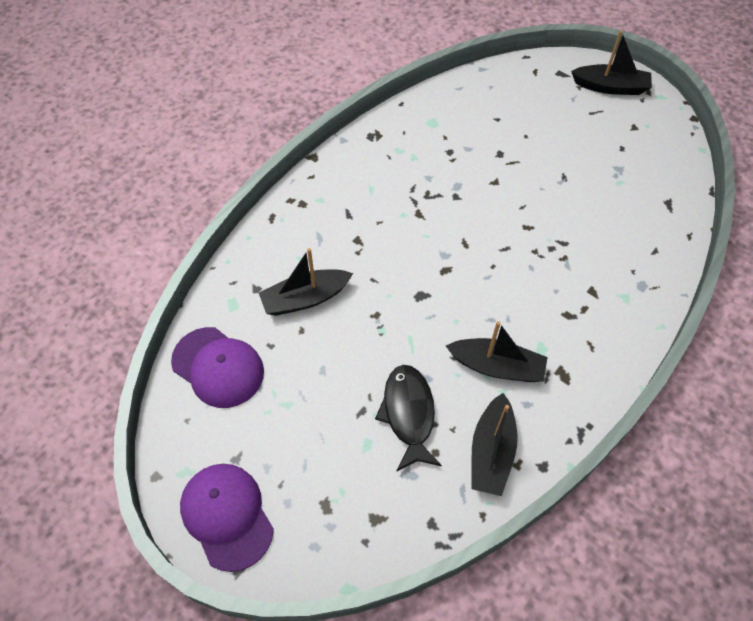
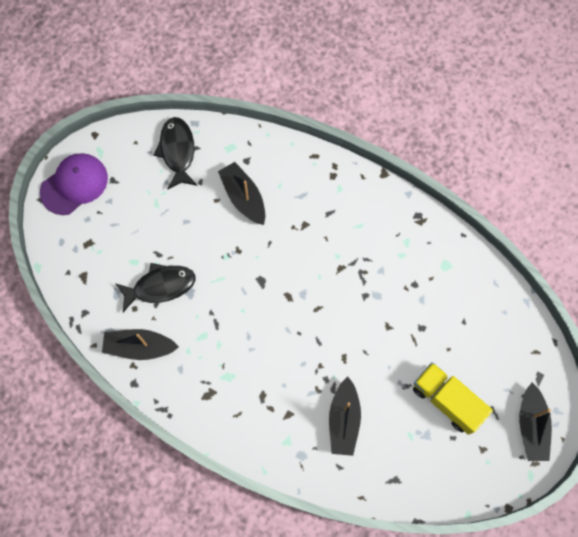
camera: 80 degrees right, 15 degrees up
(218, 367) = (177, 151): purple cap -> black fish
(496, 366) = (208, 344): black boat -> black boat (344, 420)
(582, 146) = (447, 400): none -> yellow truck

